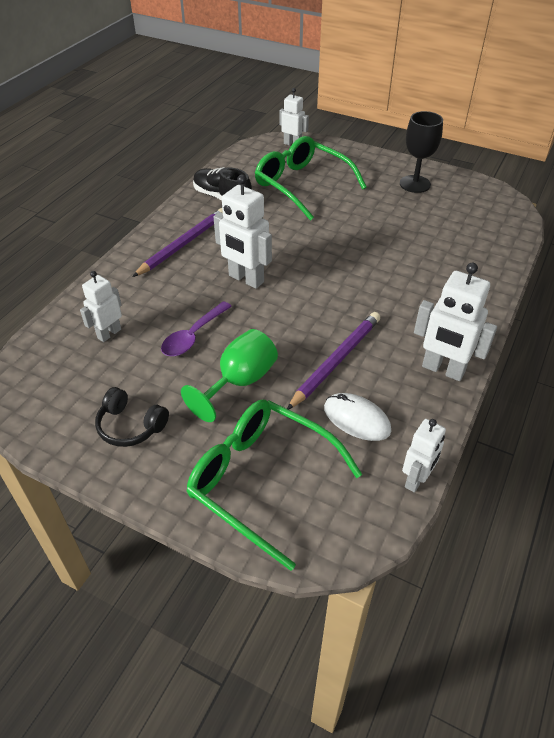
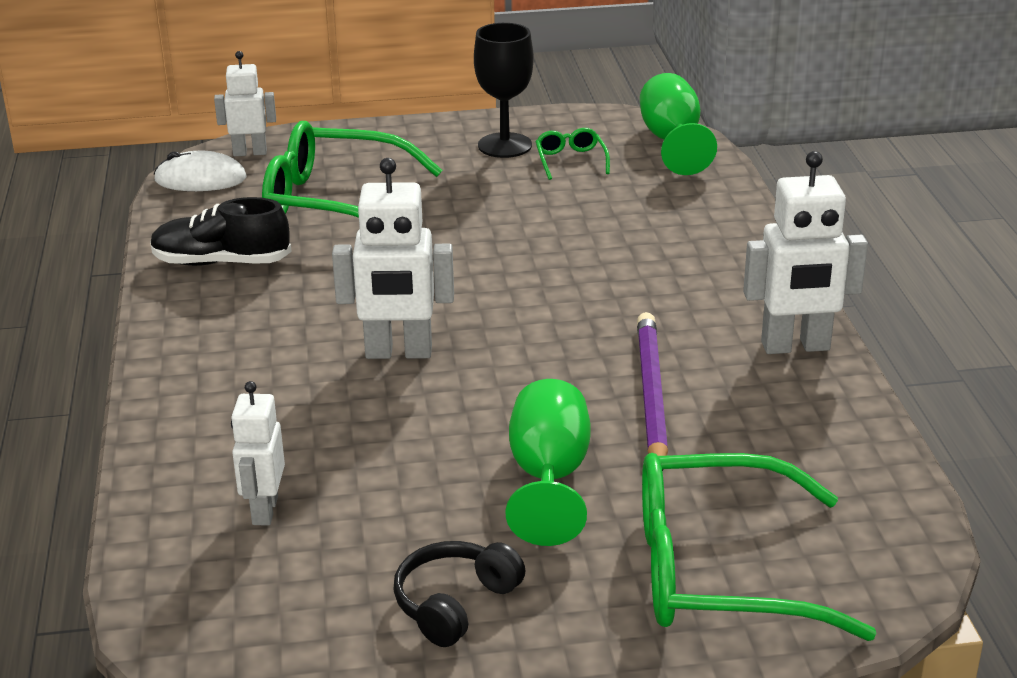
camera: 35 degrees left, 15 degrees down
(130, 426) = (455, 604): black headphones -> black headphones turned 135 degrees clockwise
(183, 244) = (236, 347): purple pencil -> none
(193, 336) = (407, 455): purple spoon -> none
(356, 419) = (756, 447): white mouse -> white mouse (200, 179)
(416, 480) = (900, 475): white robot -> none
(439, 205) = (571, 161): none -> green glasses
(507, 215) = (672, 142): none -> green goblet

